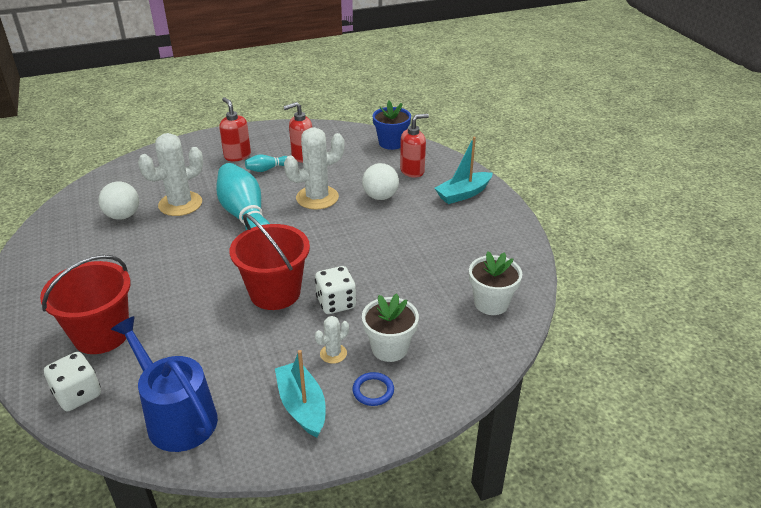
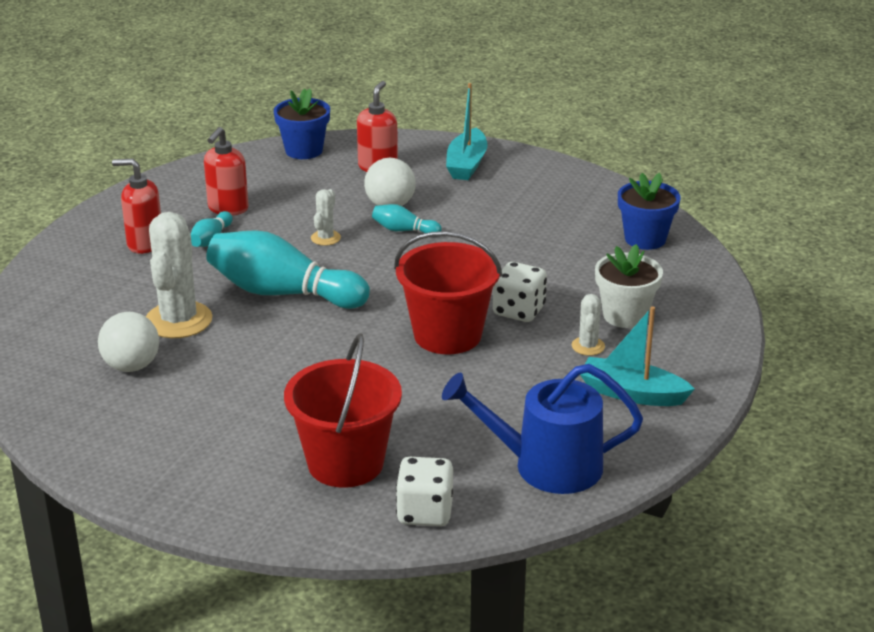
camera: 45 degrees left, 5 degrees down
(317, 198) = (325, 238): white cactus -> white cactus, size x0.49
(362, 215) = (404, 230): none -> turquoise bowling pin
(373, 391) = (666, 350): blue ring -> none
(491, 303) = (645, 239): white flower pot -> blue flower pot

